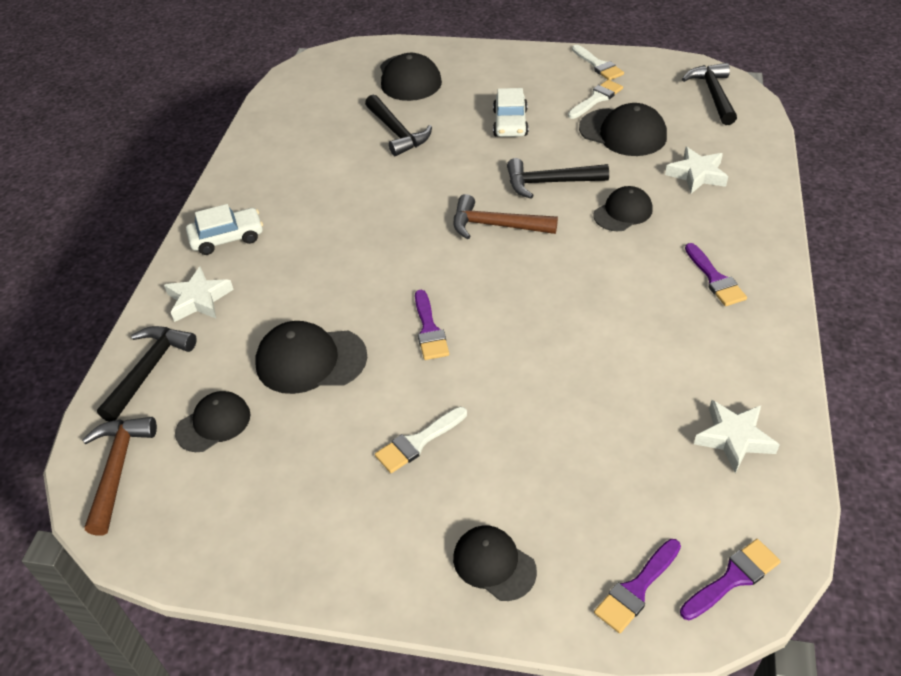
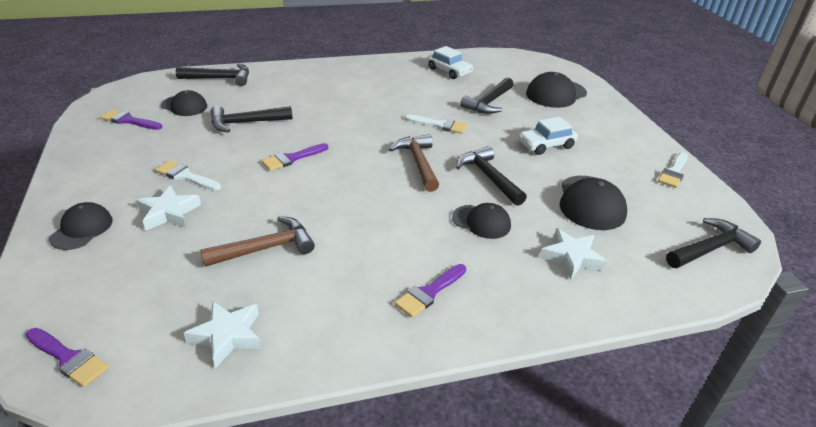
camera: 60 degrees right, 10 degrees down
(118, 469) = (145, 89): brown hammer -> brown hammer (266, 248)
(199, 299) = (282, 78): white star -> white star (169, 213)
(227, 238) = (339, 73): white car -> white car (449, 71)
(310, 360) = (246, 123): black cap -> black hammer
(596, 99) = (624, 180): white brush -> white brush (439, 125)
(636, 589) = (58, 302): purple brush -> purple brush (129, 120)

